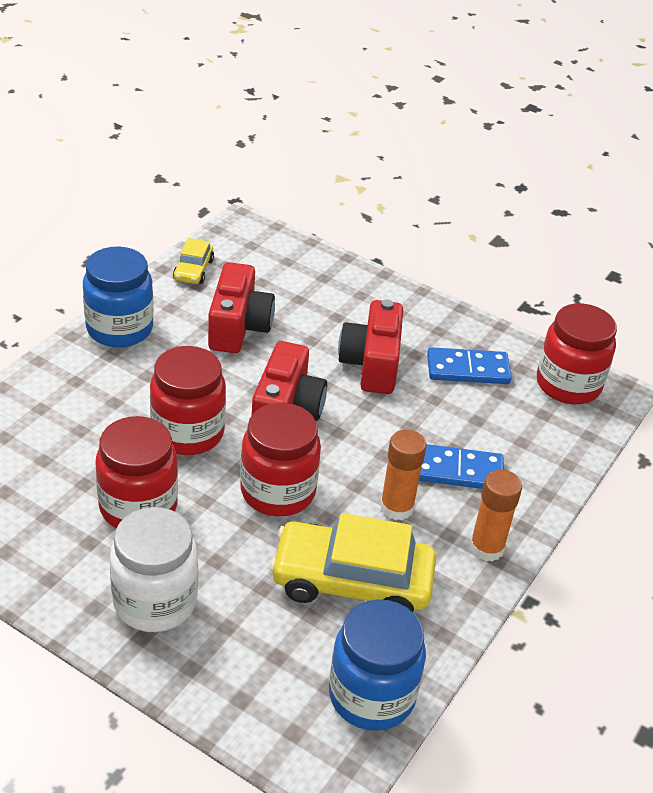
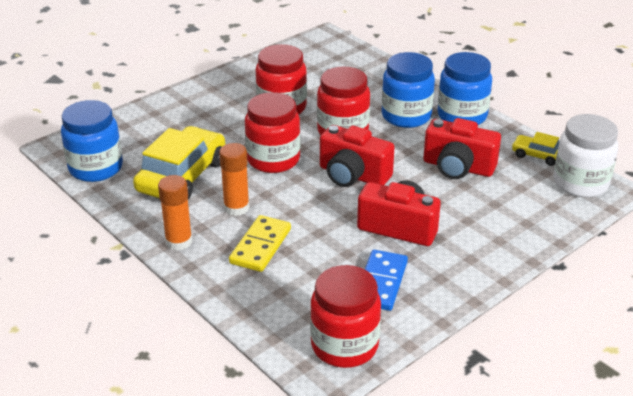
camera: 110 degrees right, 5 degrees down
(132, 377) = (406, 116): none -> blue jar
(155, 601) = (205, 106): white jar -> white jar (580, 183)
(457, 471) = (260, 246): blue domino -> yellow domino

